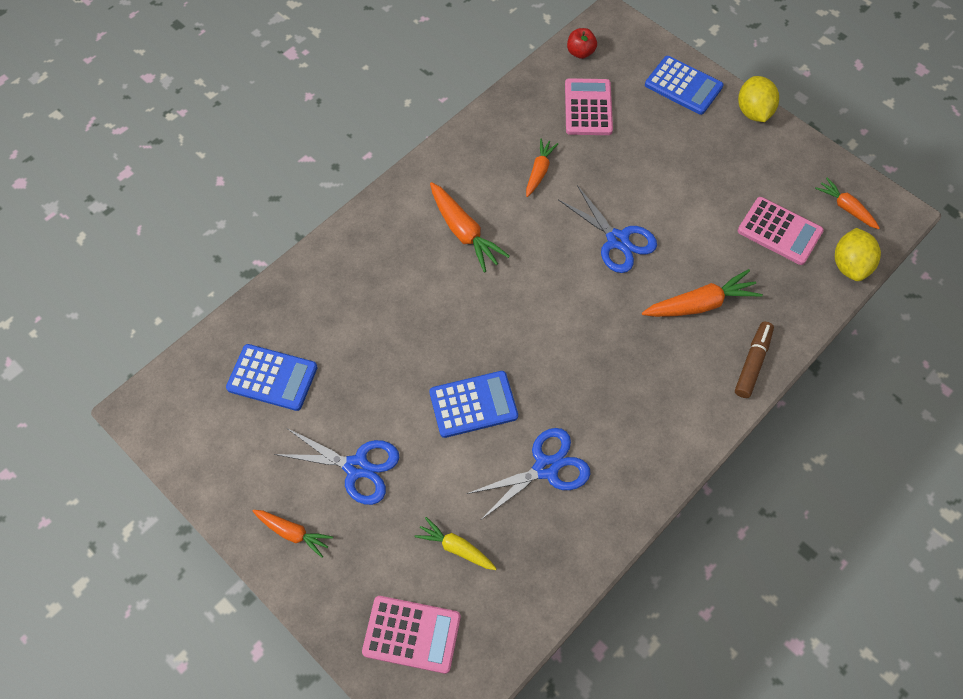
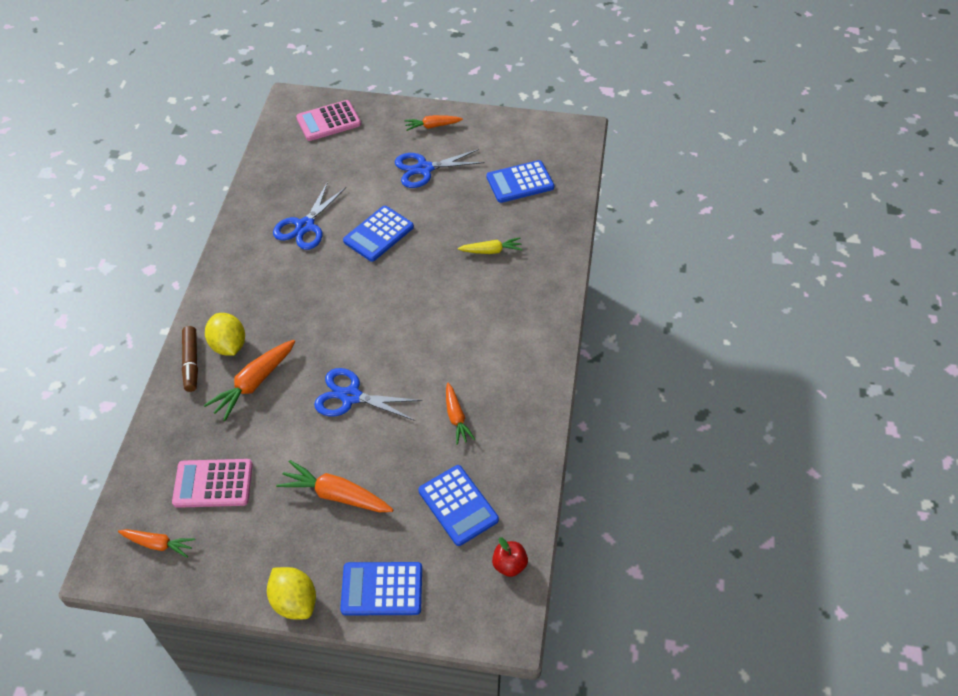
camera: 145 degrees right, 10 degrees down
(456, 547) = (332, 164): yellow carrot -> yellow carrot (491, 251)
(464, 232) = (476, 334): orange carrot -> orange carrot (336, 495)
(588, 108) = (458, 505): pink calculator -> blue calculator
(849, 265) = (136, 487): yellow lemon -> yellow lemon (228, 345)

